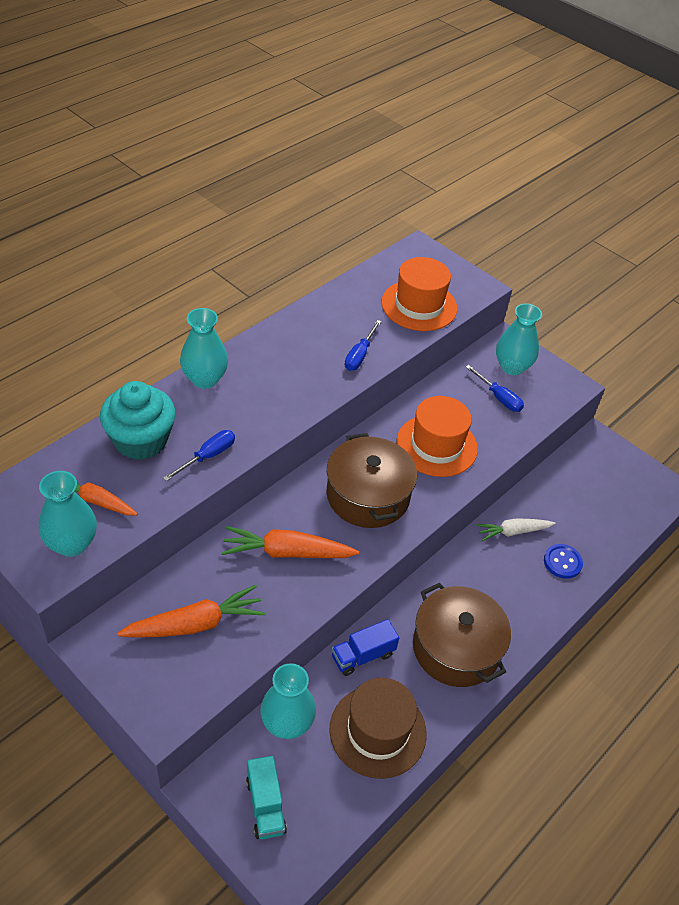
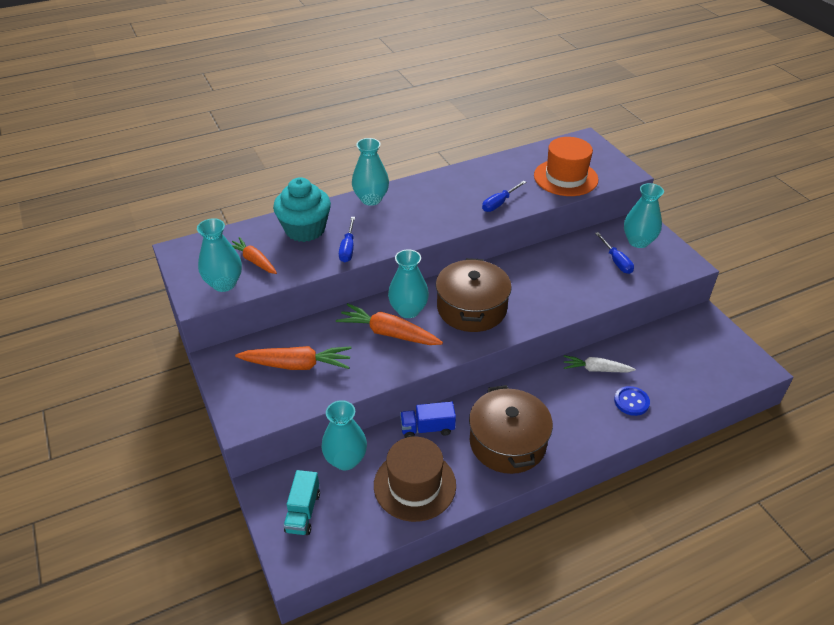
camera: 25 degrees right, 5 degrees down
(208, 456) = (348, 248): blue screwdriver -> blue screwdriver turned 120 degrees clockwise
(297, 515) = (408, 310): none -> turquoise vase
(436, 445) = (545, 285): orange hat -> none

